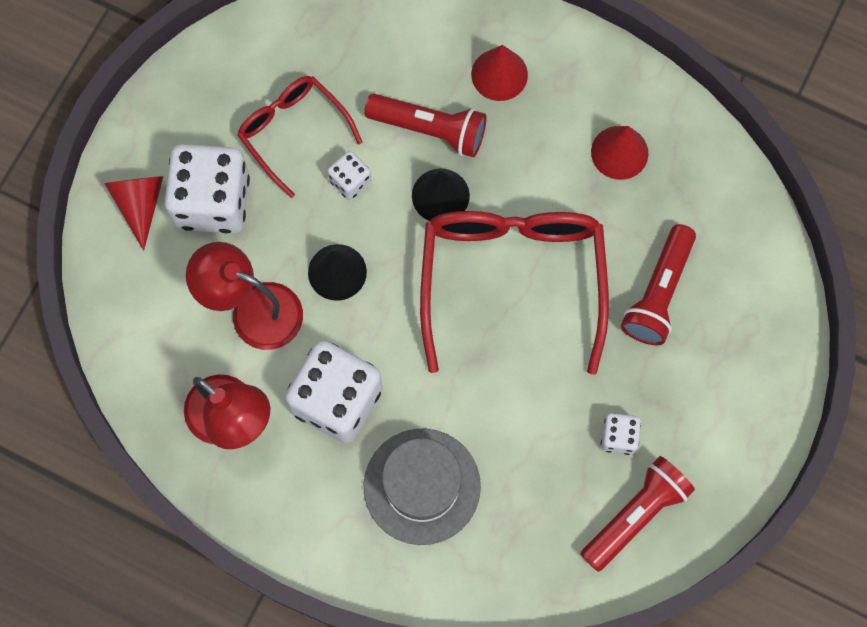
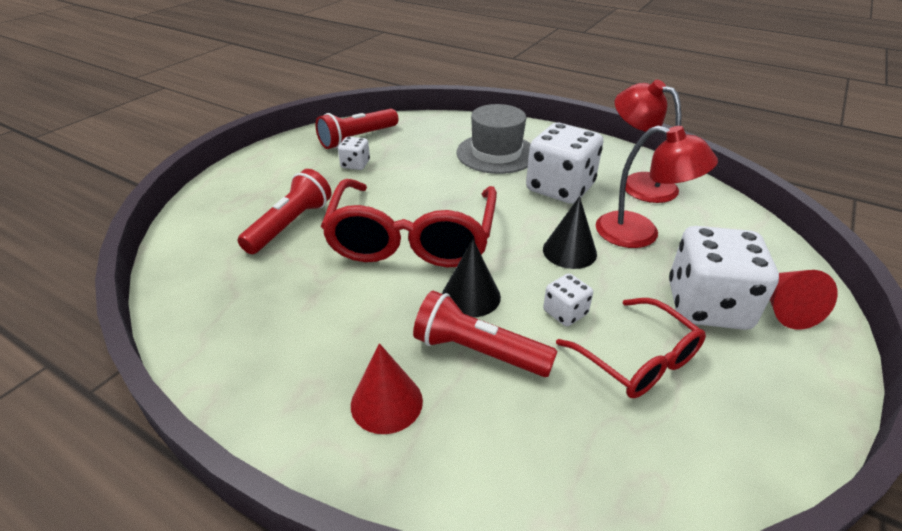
camera: 175 degrees left, 35 degrees down
(619, 152) = (276, 318): red cone -> none

